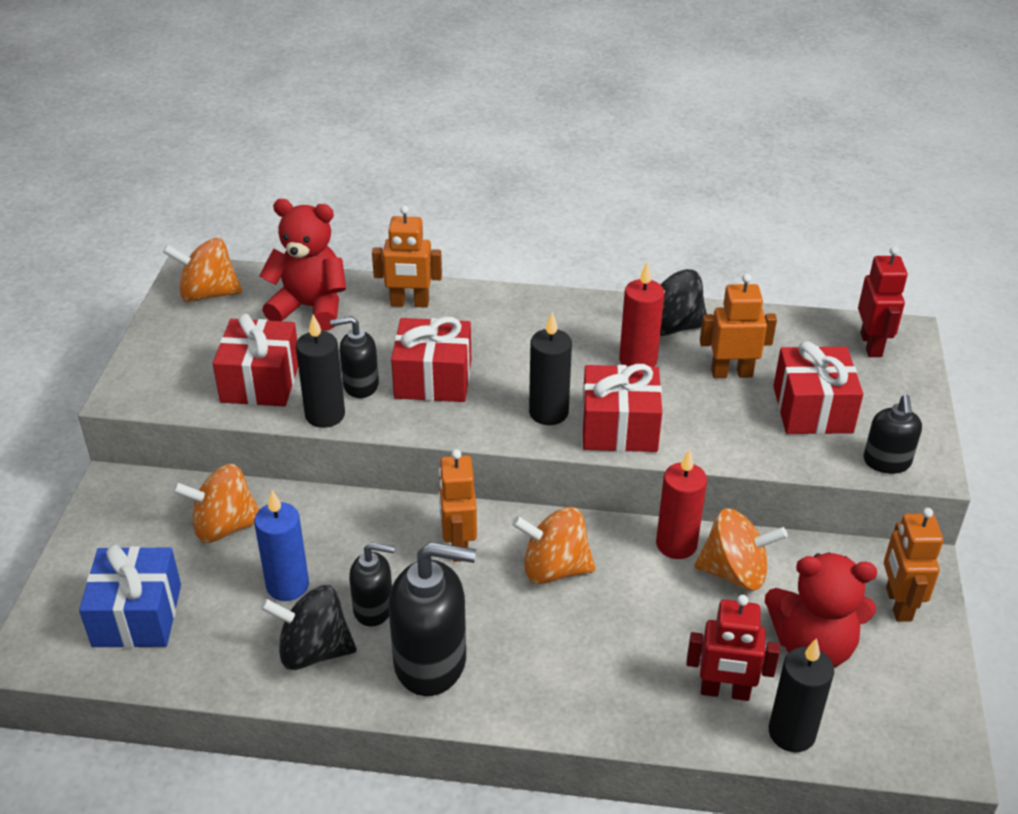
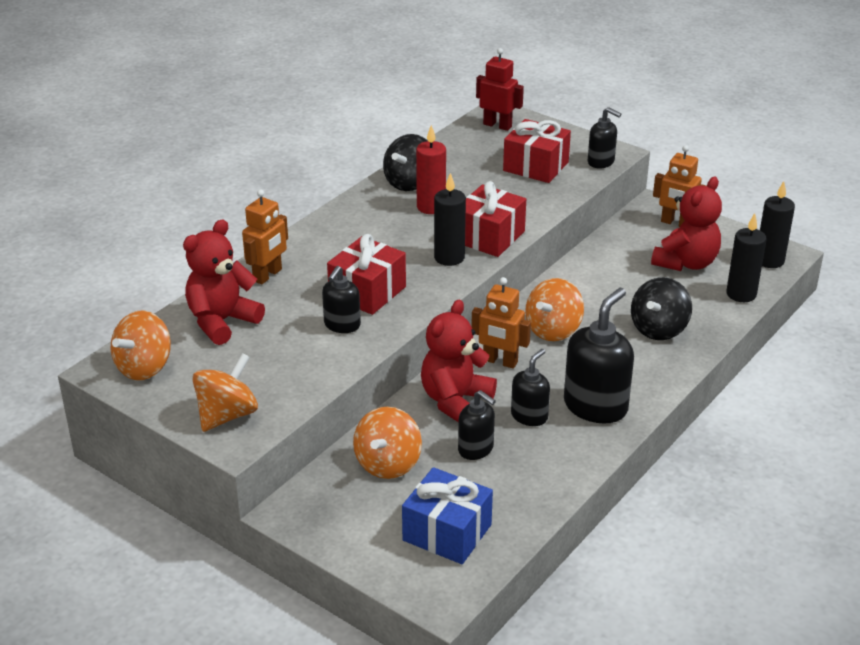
camera: 60 degrees left, 5 degrees down
(261, 381) = (290, 370): red gift -> none
(287, 585) = (476, 449): blue candle -> black soap dispenser
(314, 650) = (548, 454): black spinning top -> black spinning top (659, 329)
(325, 415) = (360, 350): black candle -> black candle (769, 260)
(361, 537) = (455, 401): none -> red teddy bear
(676, 544) = (570, 277): red candle -> none
(725, 692) = (697, 304): red robot -> none
(731, 373) = (476, 179): orange robot -> none
(734, 572) = (610, 266): orange spinning top -> orange spinning top (227, 415)

